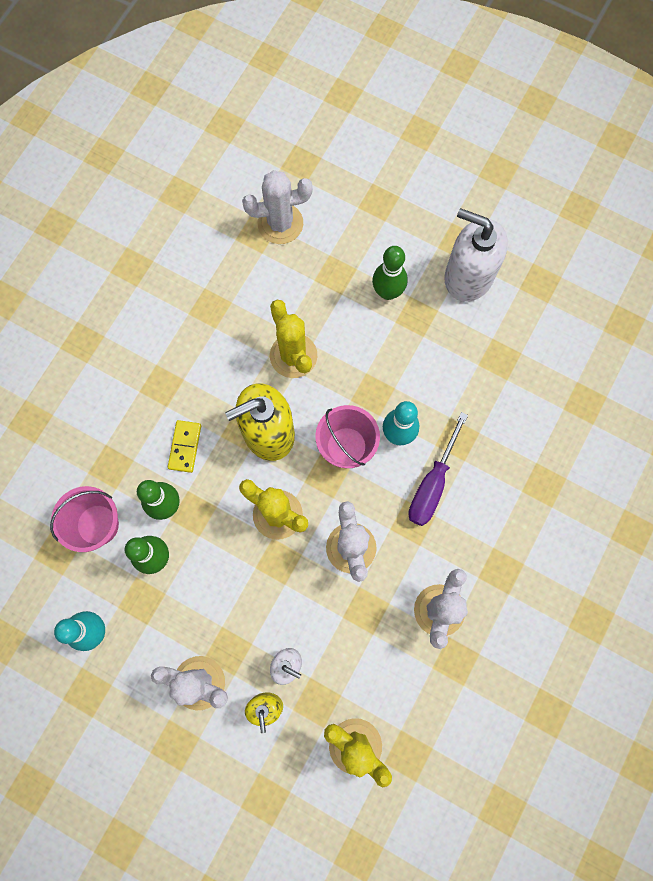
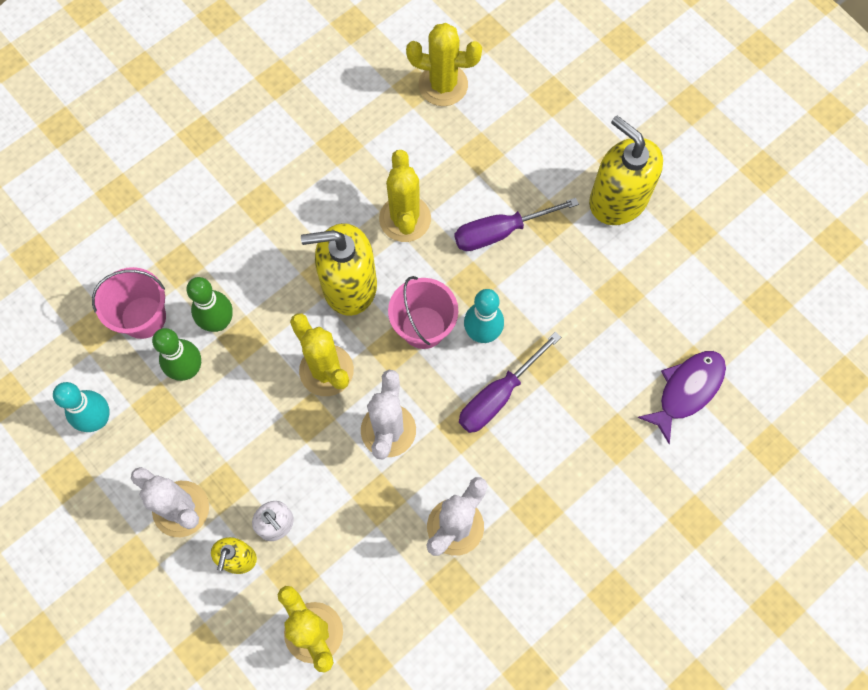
camera: 20 degrees right, 5 degrees down
(185, 447) = (260, 271): yellow domino -> none
(280, 223) = (443, 85): white cactus -> yellow cactus
(380, 339) = (500, 232): none -> purple screwdriver
(387, 292) = (527, 188): green bowling pin -> none
(468, 276) = (618, 199): white soap dispenser -> yellow soap dispenser
(586, 423) = (687, 390): none -> purple fish

